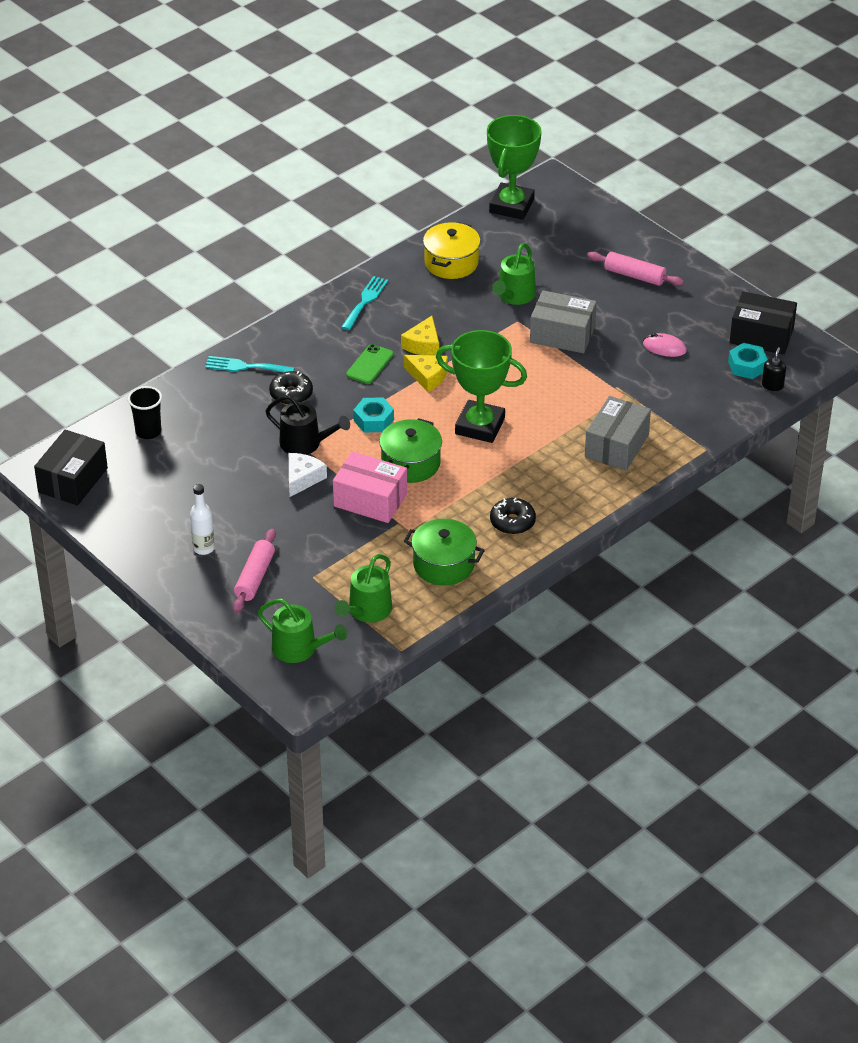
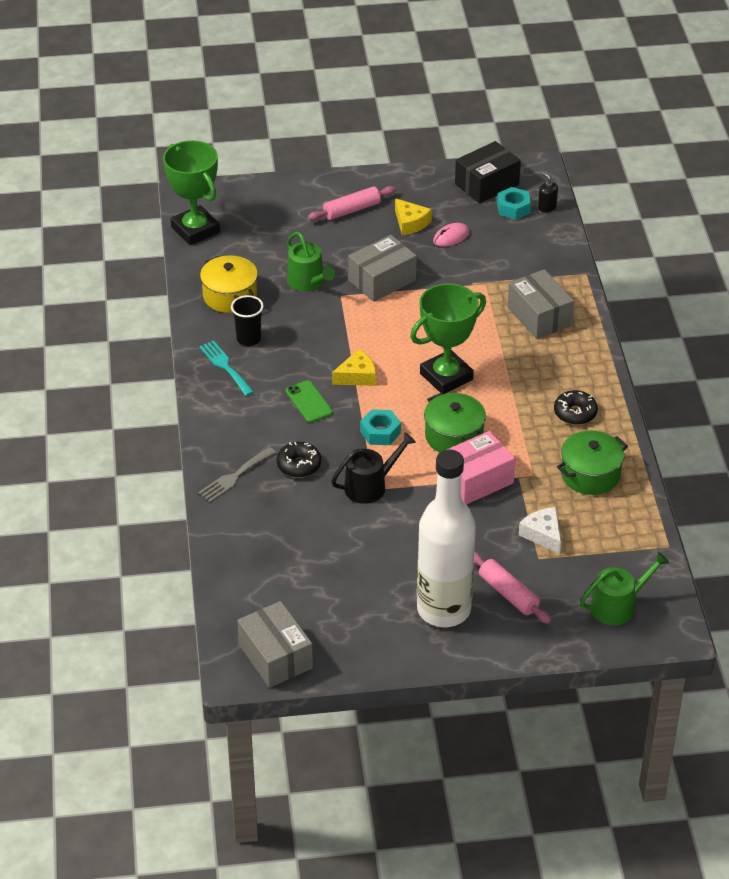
camera: 55 degrees left, 0 degrees up
(73, 480) = (275, 656): black box -> grey box
(148, 432) = (259, 577): black cup -> black cup (248, 339)
(203, 548) = (443, 609): white bottle -> white bottle, size x2.45
(245, 366) = (235, 476): turquoise fork -> grey fork
(303, 478) = (412, 508): white cheese -> white cheese (543, 534)
(367, 611) = (606, 544): green watering can -> none
(423, 345) = (315, 360): yellow cheese -> yellow cheese (410, 223)

